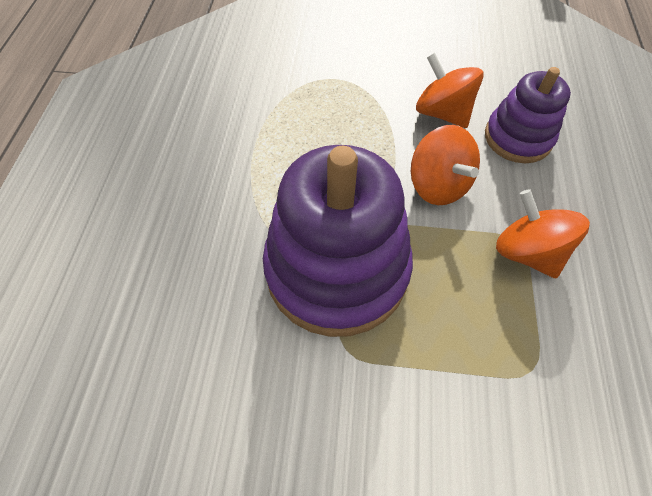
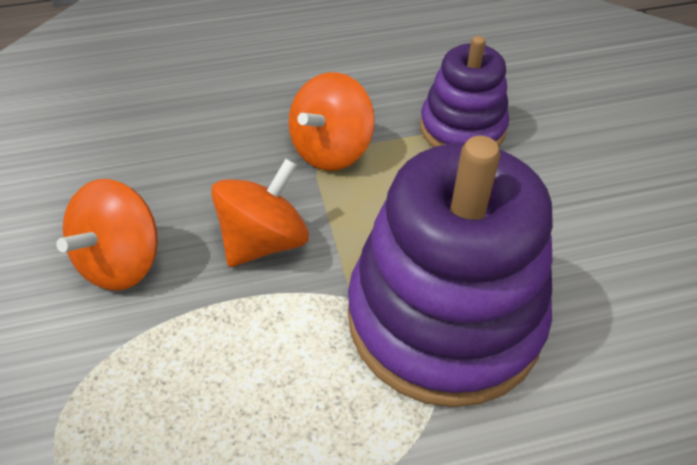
camera: 110 degrees left, 10 degrees down
(518, 138) = (156, 175): purple stacking toy -> purple stacking toy (462, 128)

